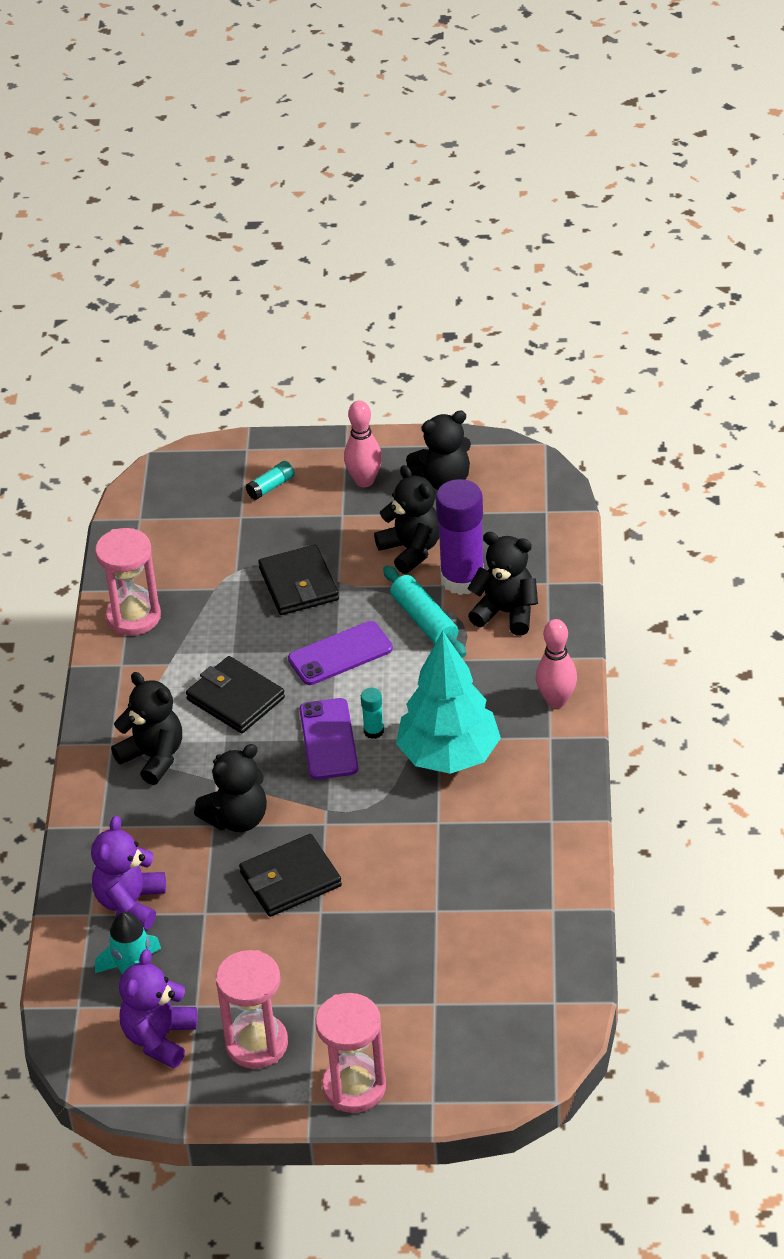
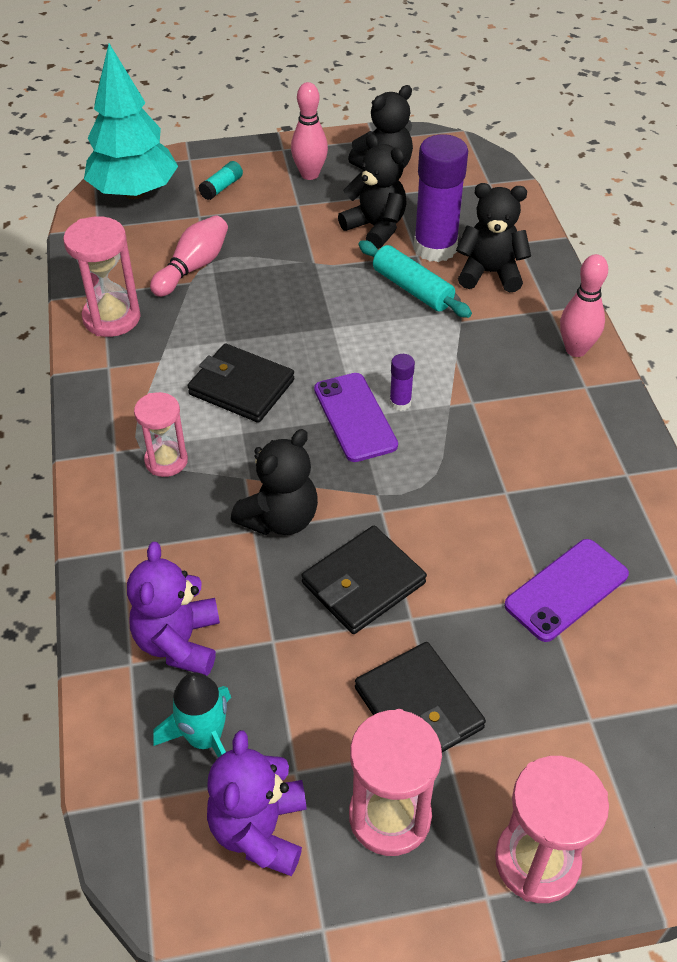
camera: 15 degrees left, 5 degrees up
(153, 757) = (166, 461): black teddy bear -> pink hourglass
(221, 573) = (193, 267): none -> pink bowling pin
(299, 584) = (275, 269): black wallet -> black wallet (418, 708)
(340, 654) = (338, 330): purple phone -> purple phone (566, 590)
(373, 731) = (400, 403): turquoise glue stick -> purple glue stick
(449, 756) = (489, 419): turquoise tree -> turquoise tree (134, 193)

